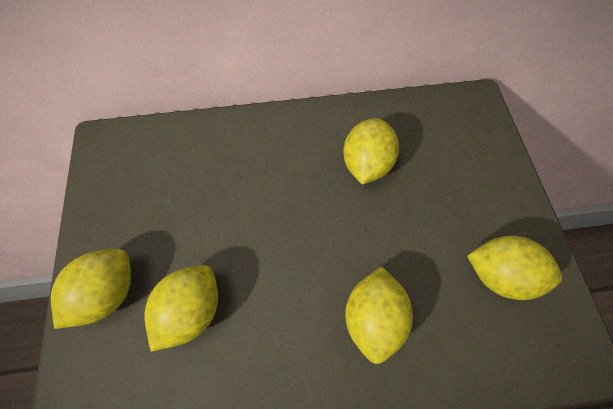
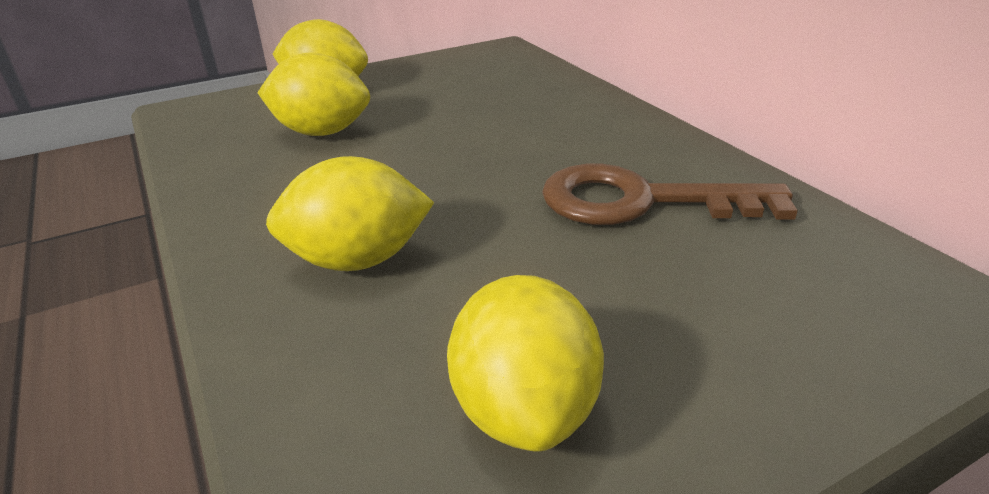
camera: 70 degrees right, 30 degrees down
(366, 164) = (641, 201): yellow lemon -> brown key

